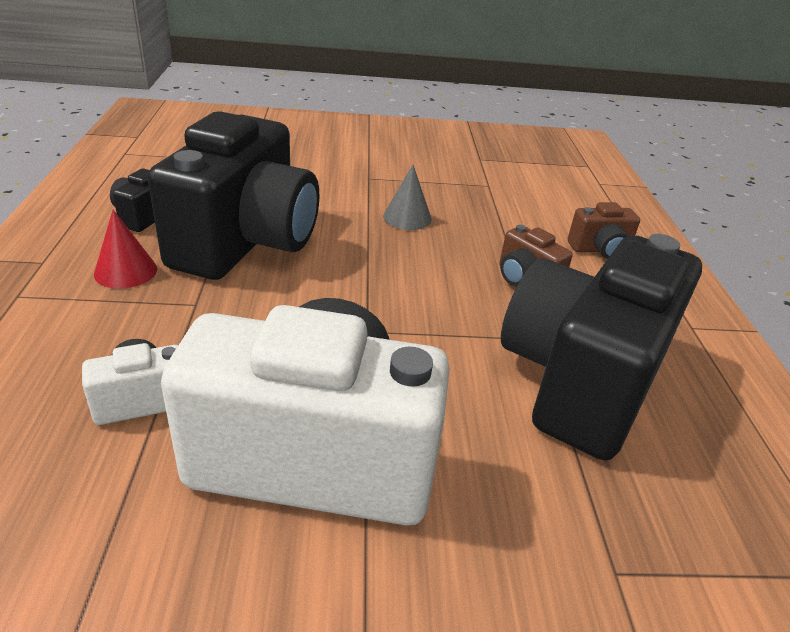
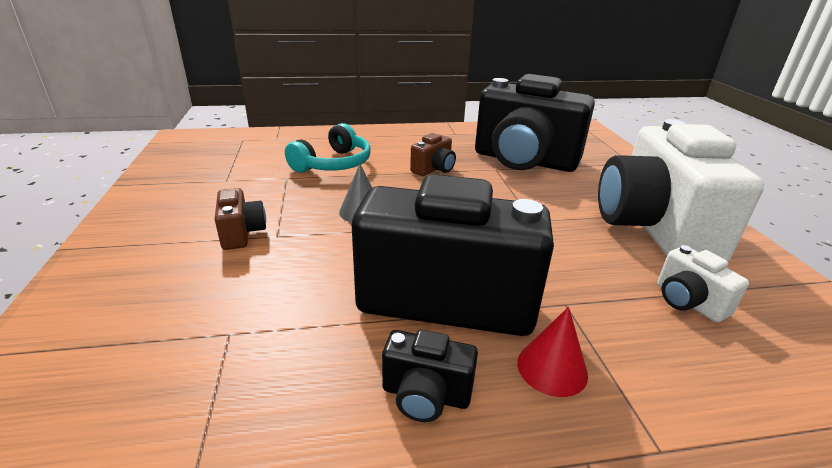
camera: 95 degrees left, 5 degrees down
(529, 211) = (333, 164): none -> turquoise headphones
(600, 250) = (383, 146): brown camera -> brown camera (241, 233)

